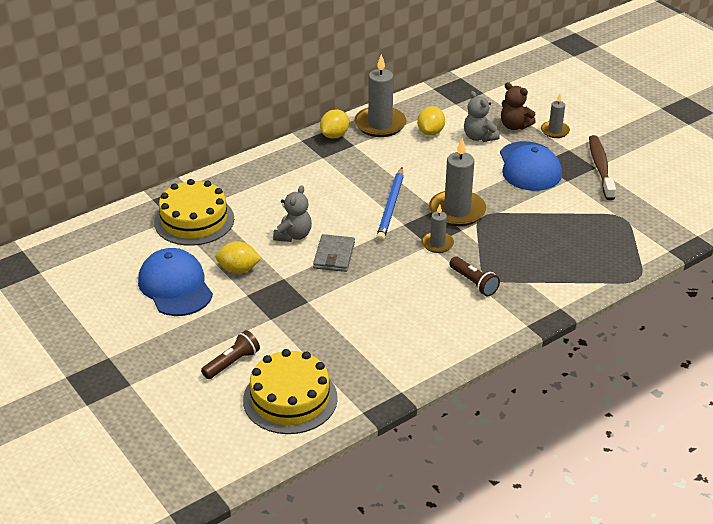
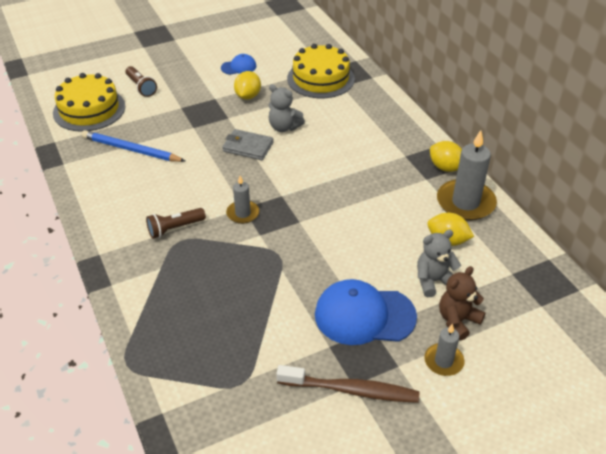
camera: 100 degrees right, 5 degrees up
(175, 286) = (239, 67): blue cap -> blue cap, size x0.50
(390, 207) = (312, 190): blue pencil -> blue pencil (131, 150)
(457, 211) = (292, 237): grey candle -> none

